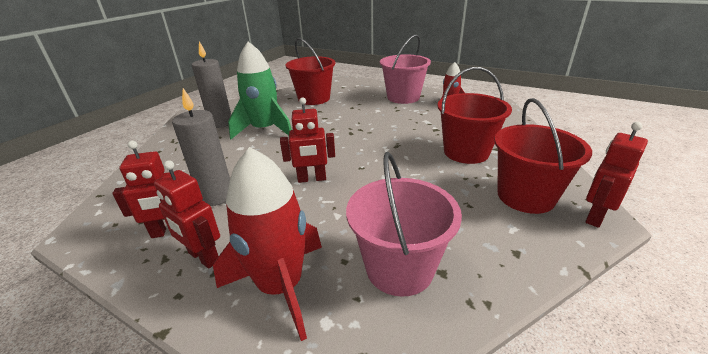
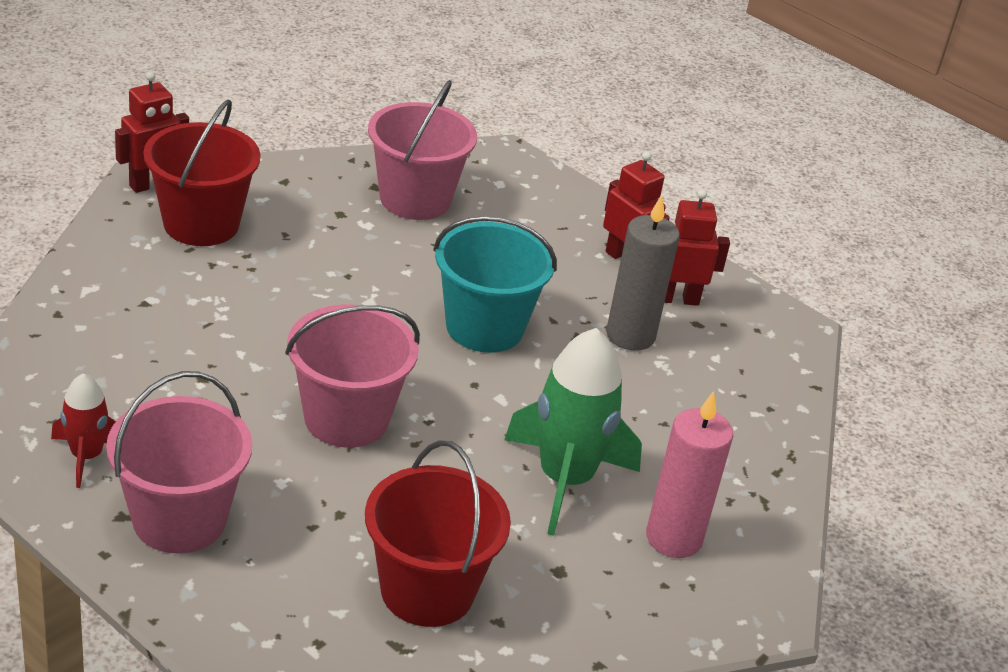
camera: 175 degrees left, 5 degrees up
(221, 123) = (674, 538): grey candle -> pink candle
(280, 286) = (538, 215): red rocket -> none
(312, 179) = (484, 327): red robot -> turquoise bucket
(365, 129) = (346, 418): none -> pink bucket
(466, 152) = (203, 309): red bucket -> none

